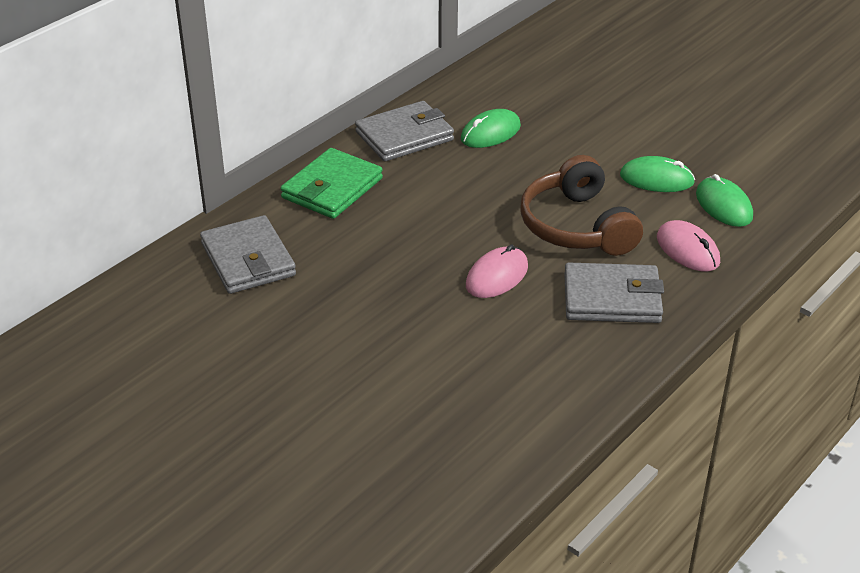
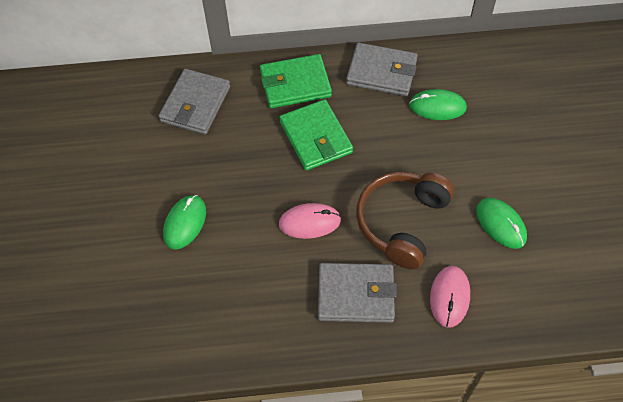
camera: 45 degrees right, 20 degrees up
(411, 215) = (316, 137): none -> green wallet
(612, 298) = (356, 294): grey wallet -> grey wallet turned 45 degrees counterclockwise
(723, 205) = (519, 281): green mouse -> green mouse (185, 223)

